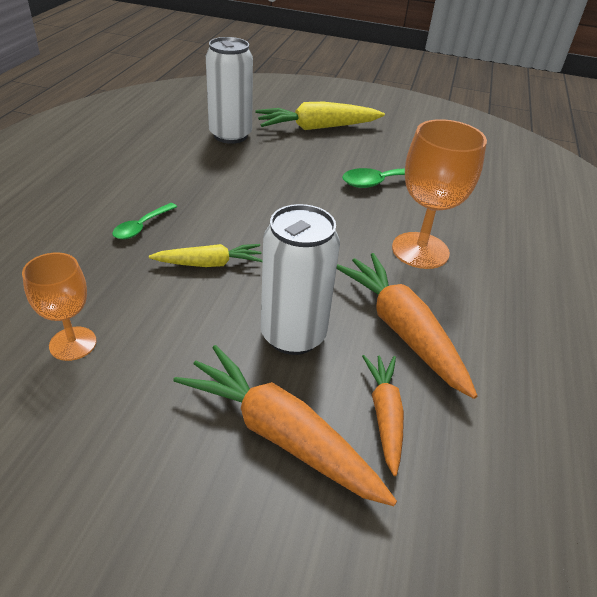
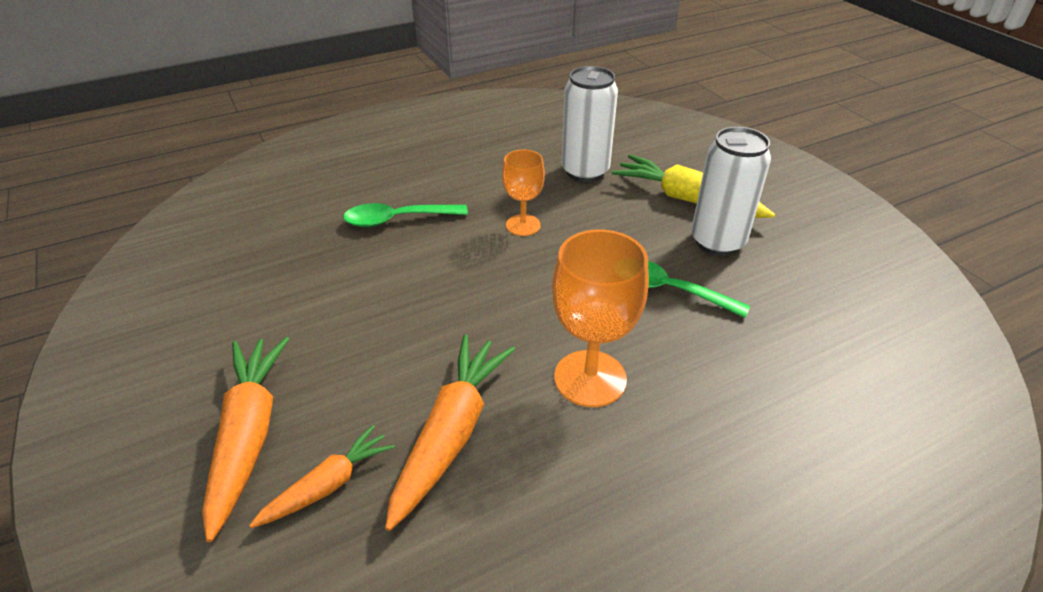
camera: 50 degrees right, 0 degrees up
(73, 343) = (241, 281): orange goblet -> orange goblet (523, 225)
(142, 226) = (397, 219): green spoon -> green spoon, size x1.55
(209, 264) = (397, 276): yellow carrot -> none
(293, 335) = (366, 373): white can -> white can (717, 242)

